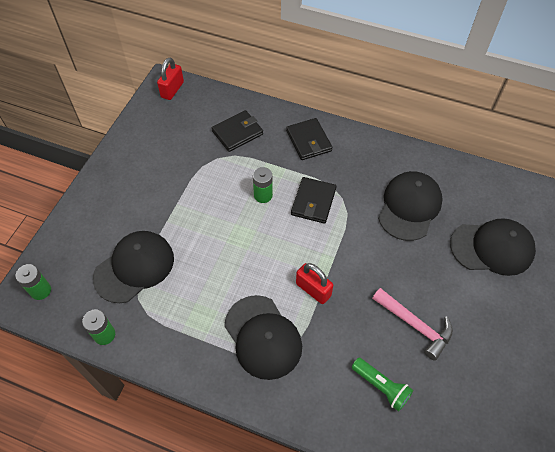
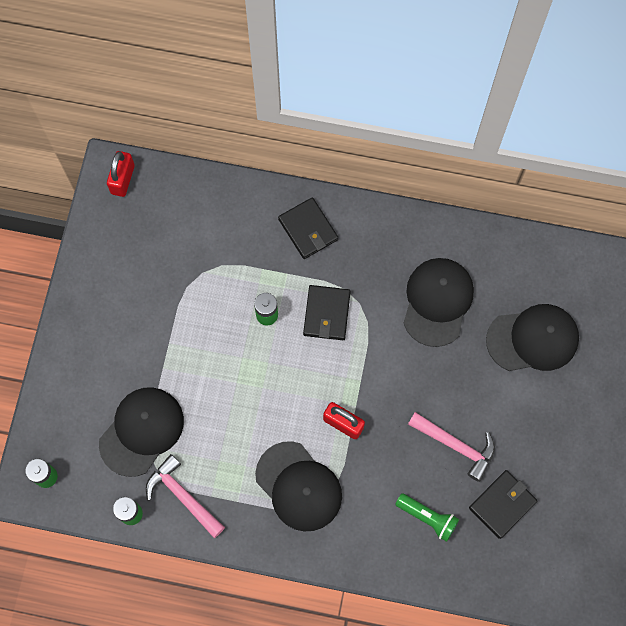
camera: 10 degrees left, 15 degrees up
(155, 327) = (183, 496): none -> pink hammer
(237, 133) = (219, 232): black wallet -> black wallet (502, 504)

